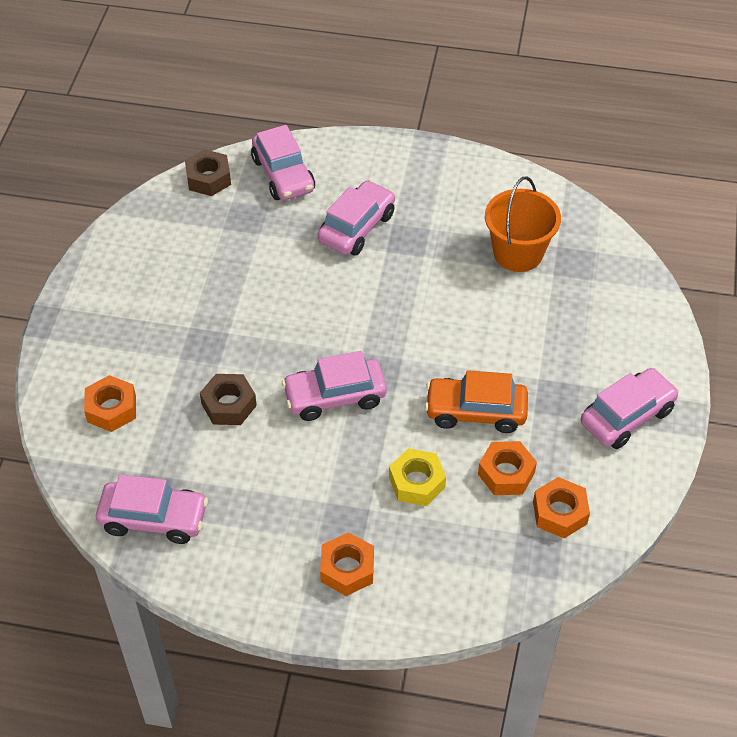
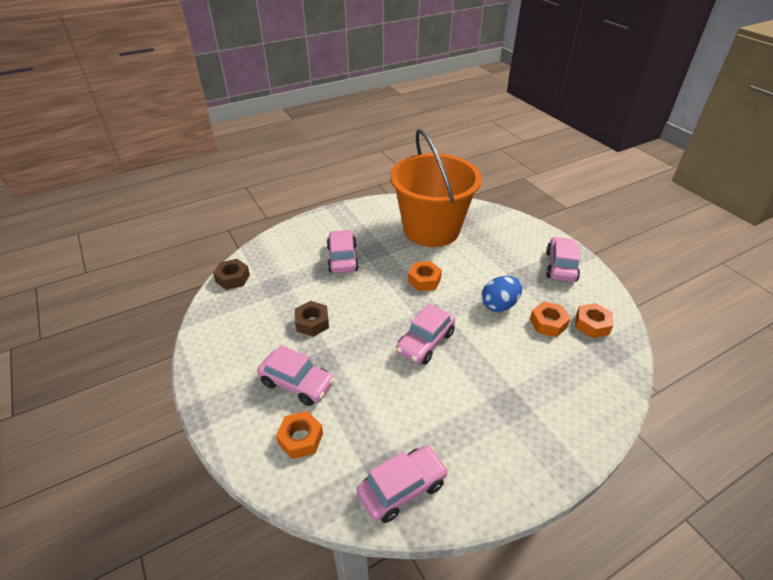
camera: 40 degrees left, 10 degrees down
(229, 405) = (372, 385): brown nut -> brown nut (312, 323)
(283, 175) = (275, 255): pink car -> pink car (297, 383)
(347, 569) = (541, 428): orange nut -> orange nut (424, 280)
(416, 482) = (516, 356): yellow nut -> none
(475, 412) = (499, 305): orange car -> blue egg
(518, 253) = (431, 229): orange bucket -> orange bucket, size x1.92

